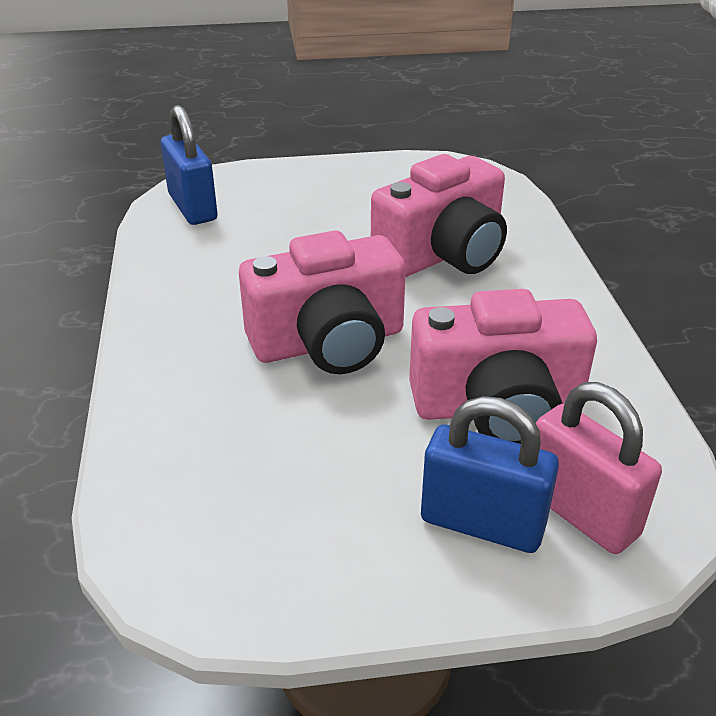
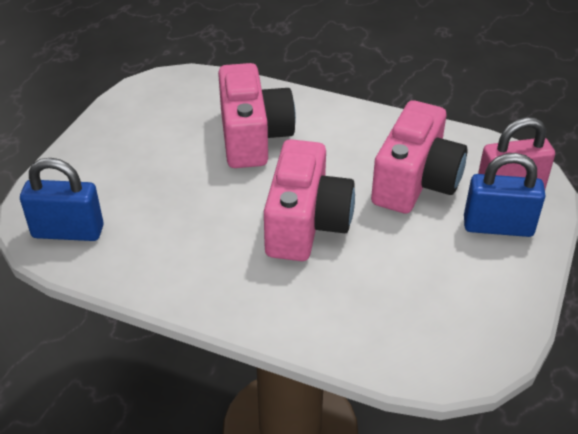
camera: 60 degrees left, 5 degrees up
(482, 524) = (498, 227): blue padlock -> blue padlock turned 45 degrees clockwise

